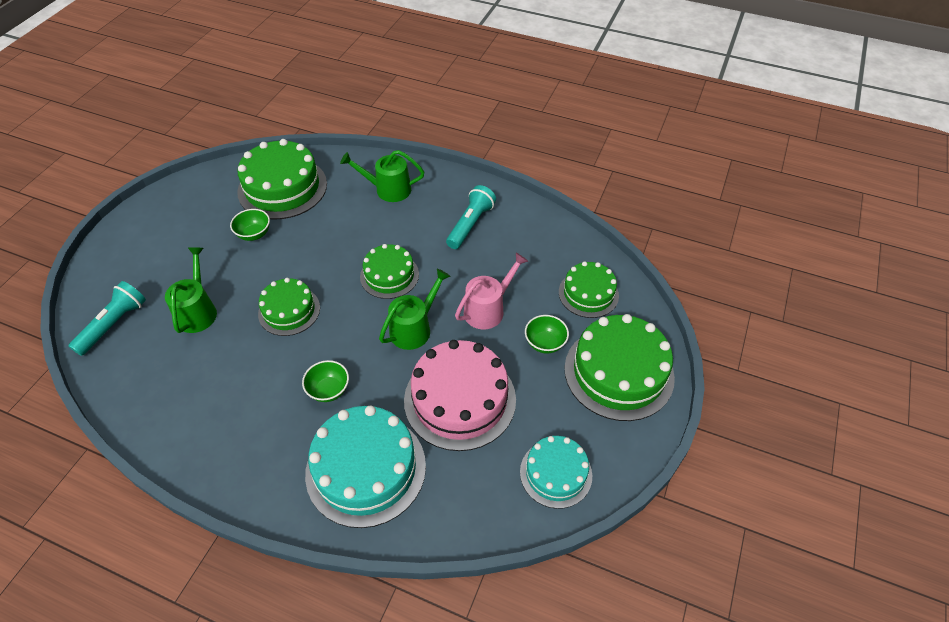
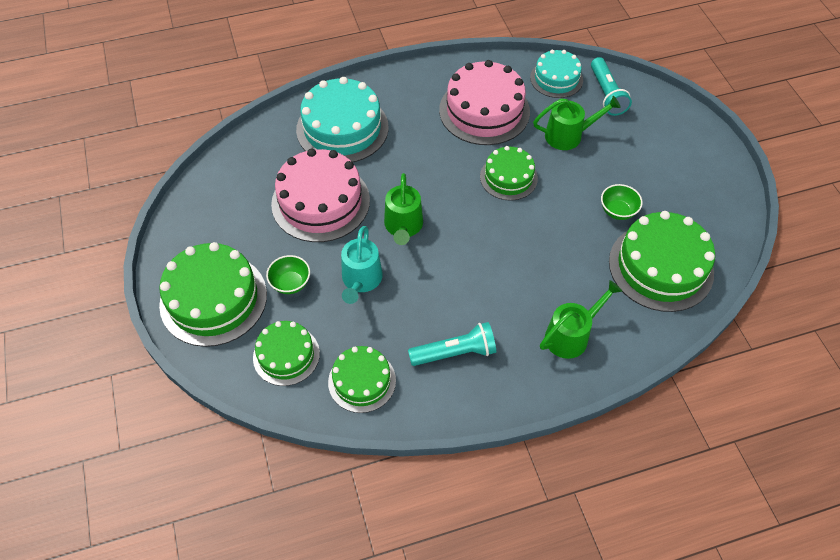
camera: 140 degrees right, 5 degrees up
(198, 311) = (568, 135): green watering can -> green watering can turned 60 degrees counterclockwise
(224, 386) = (484, 111): none -> pink cake
(329, 390) = (416, 150): green bowl -> none
(389, 275) = (469, 253): green cake -> green cake (362, 381)
(470, 224) = (455, 352): turquoise flashlight -> turquoise flashlight turned 90 degrees counterclockwise
(488, 309) = (361, 280): pink watering can -> turquoise watering can
(555, 473) = (216, 200): turquoise cake -> turquoise cake (556, 79)

